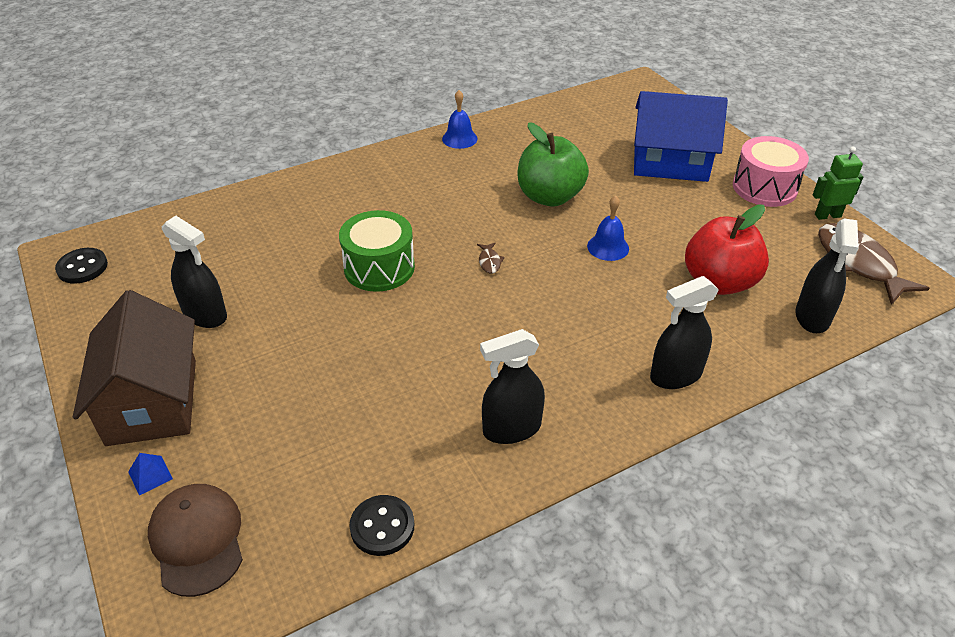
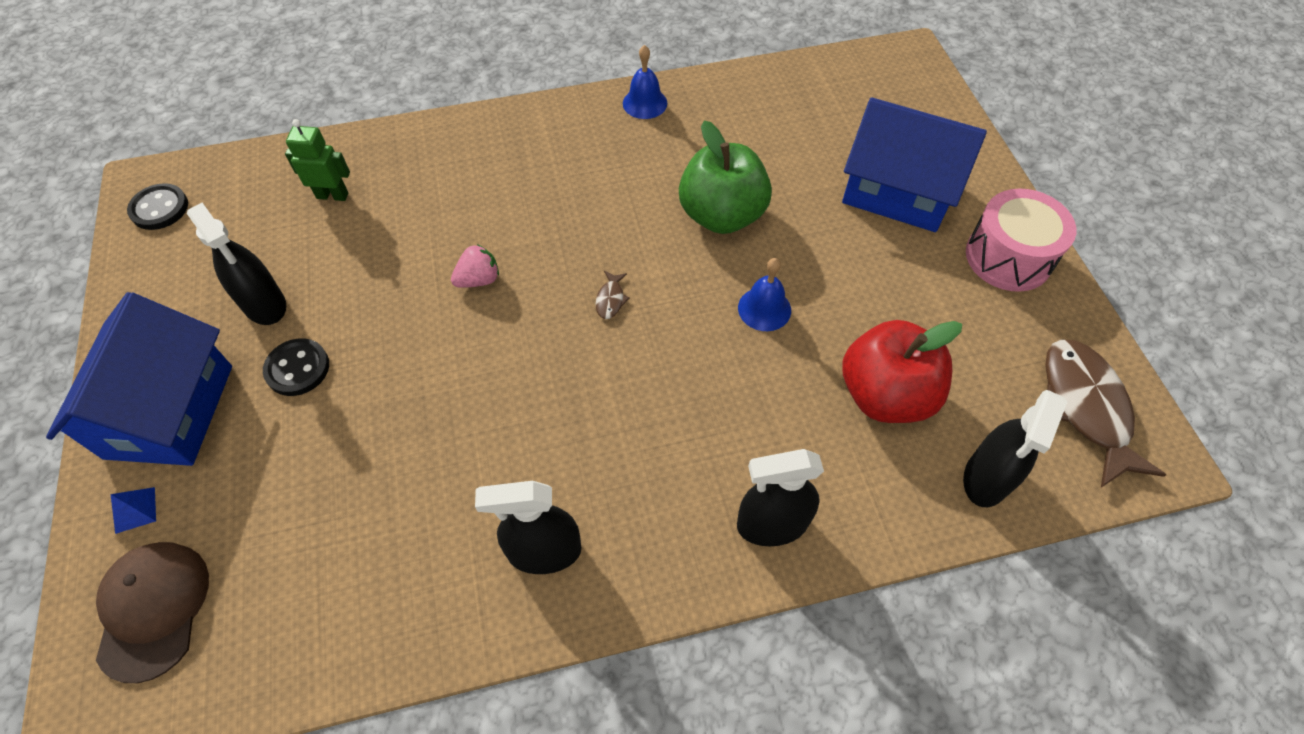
camera: 15 degrees right, 15 degrees up
(152, 401) = (170, 411): brown house -> blue house
(379, 267) = (479, 279): green drum -> pink strawberry
(382, 527) = (350, 648): black button -> black button (297, 368)
(827, 215) = (1076, 320): green robot -> green robot (332, 195)

